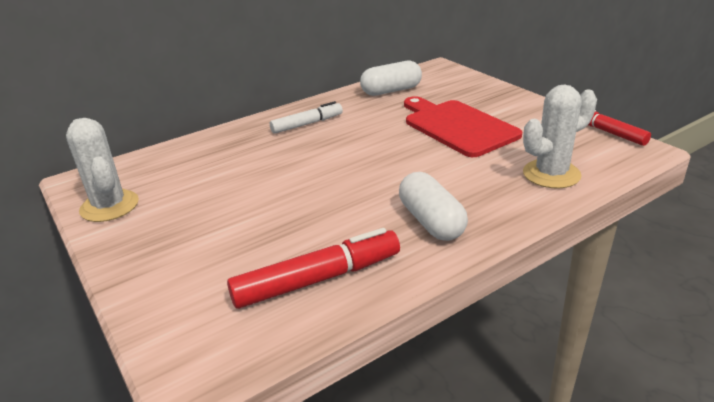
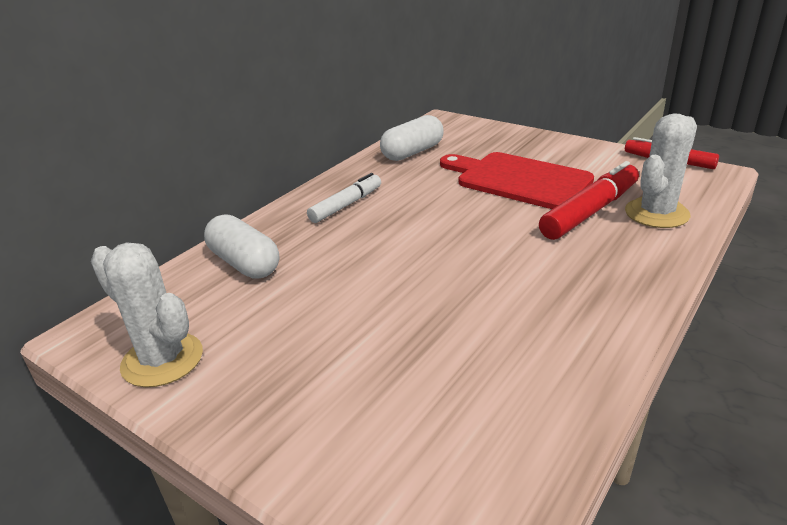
camera: 20 degrees left, 0 degrees up
(318, 279) = (518, 389): red marker -> red marker (590, 211)
(431, 221) = (584, 289): white capsule -> white capsule (244, 263)

